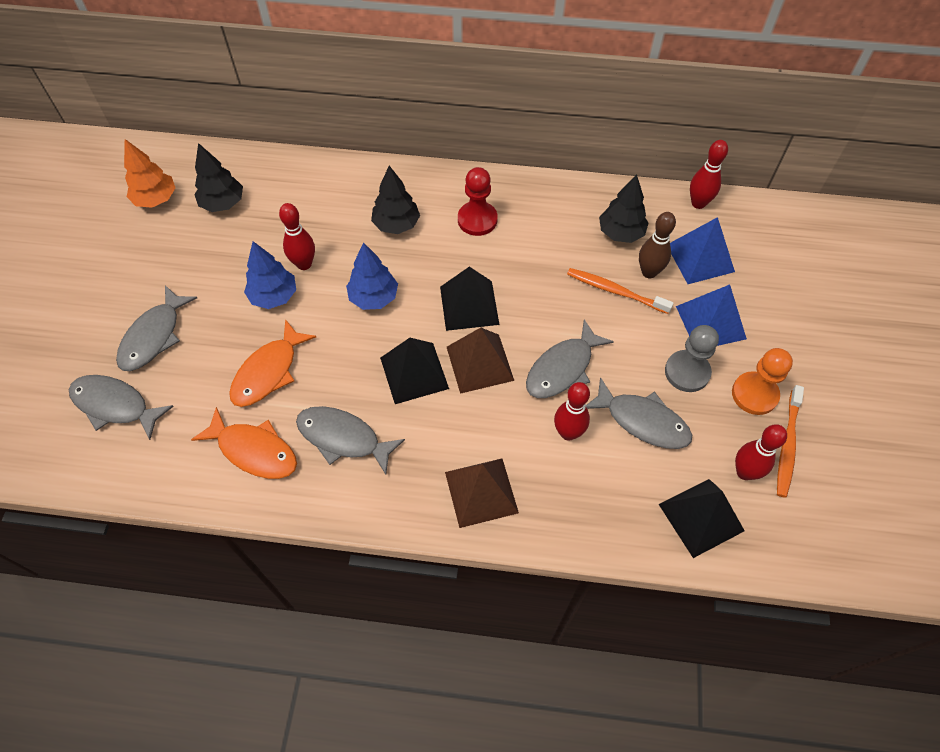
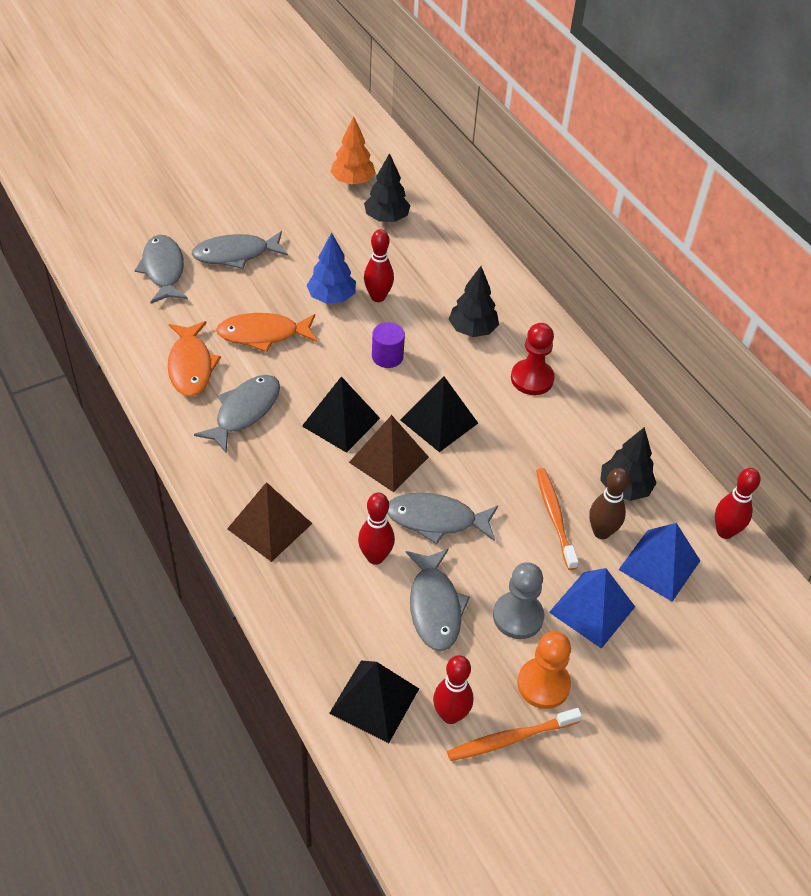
camera: 50 degrees right, 10 degrees down
(343, 438) = (245, 411): grey fish -> grey fish turned 45 degrees clockwise
(373, 298) = (387, 356): blue tree -> purple cylinder

